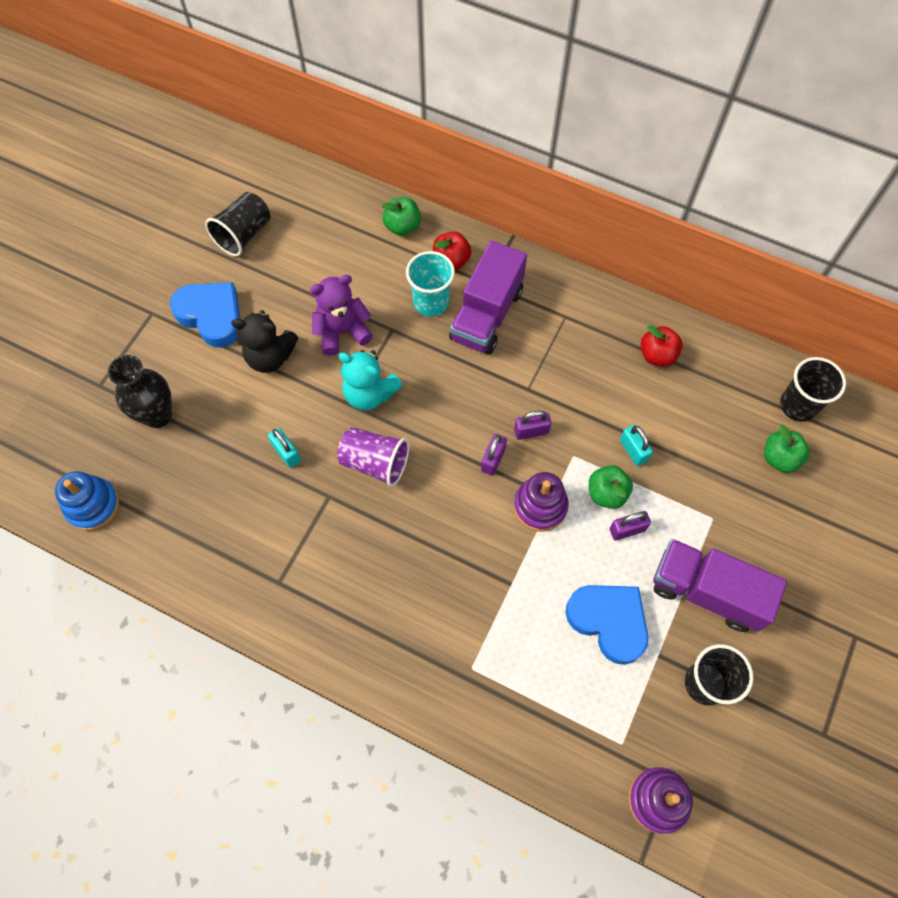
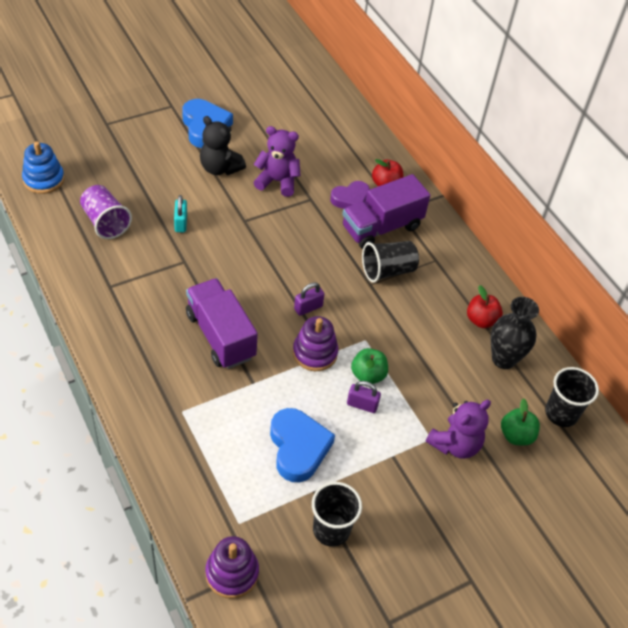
camera: 30 degrees right, 15 degrees down
(158, 415) = (124, 158): black vase -> black vase (503, 359)
(244, 234) = (265, 97): black cup -> black cup (388, 270)
(369, 393) = (262, 224): turquoise teddy bear -> none
(375, 462) = (230, 262): purple cup -> purple cup (105, 222)
(402, 226) = (371, 149): green apple -> none
(431, 302) = (350, 199): turquoise cup -> purple heart
(531, 431) = (349, 308): purple padlock -> none
(633, 450) = (410, 363): turquoise padlock -> none
(707, 591) = (385, 477): purple truck -> purple truck (220, 336)
(737, 508) = (455, 444): none -> purple teddy bear

